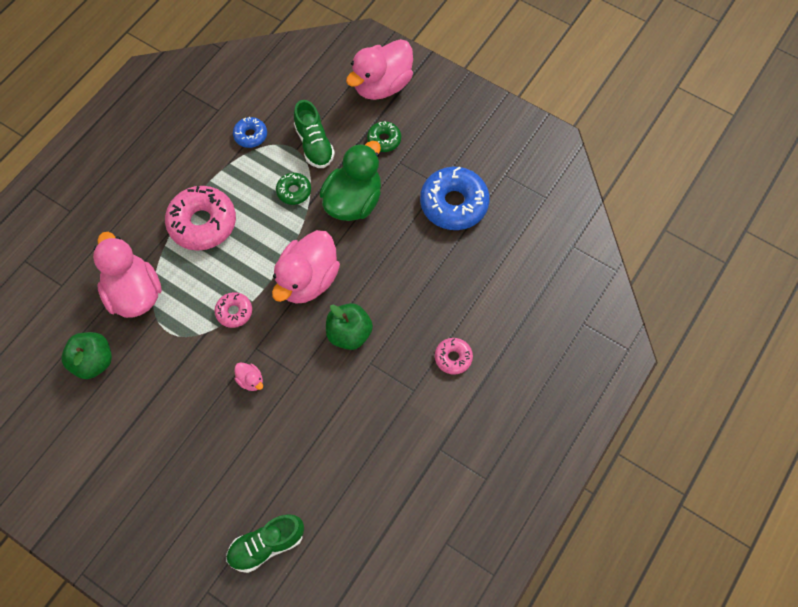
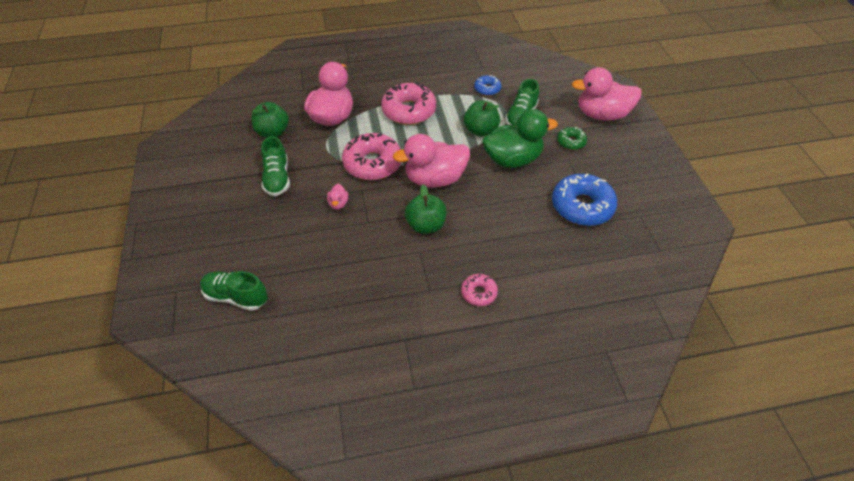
camera: 45 degrees right, 15 degrees down
(162, 406) = (277, 178): none -> green shoe
(234, 312) = (372, 163): pink donut -> pink donut, size x1.95
(294, 191) = (480, 130): green donut -> green apple

